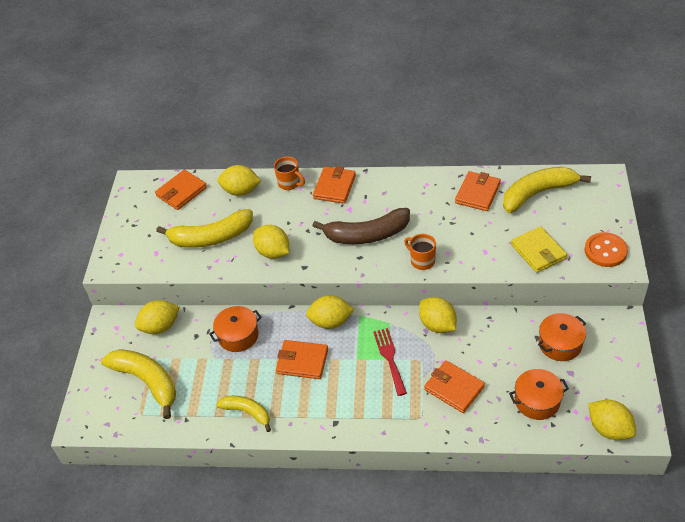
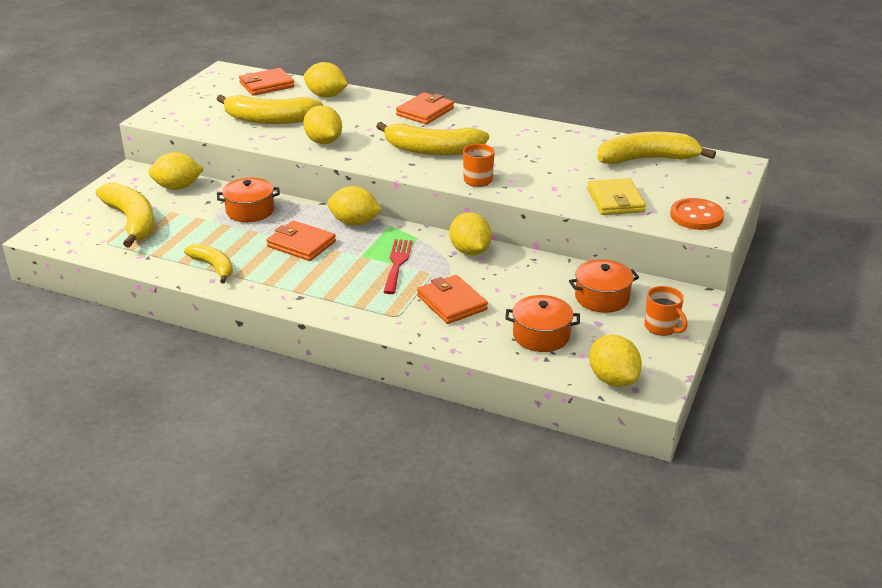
camera: 15 degrees right, 15 degrees down
(289, 183) = (380, 100): orange mug -> orange mug (662, 327)
(367, 235) = (432, 150): brown banana -> yellow banana
(478, 193) = (578, 146): orange wallet -> none

